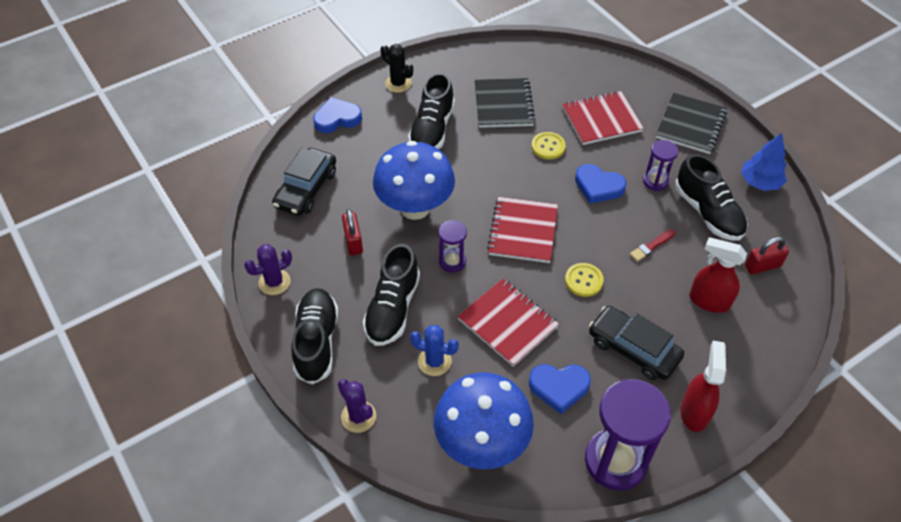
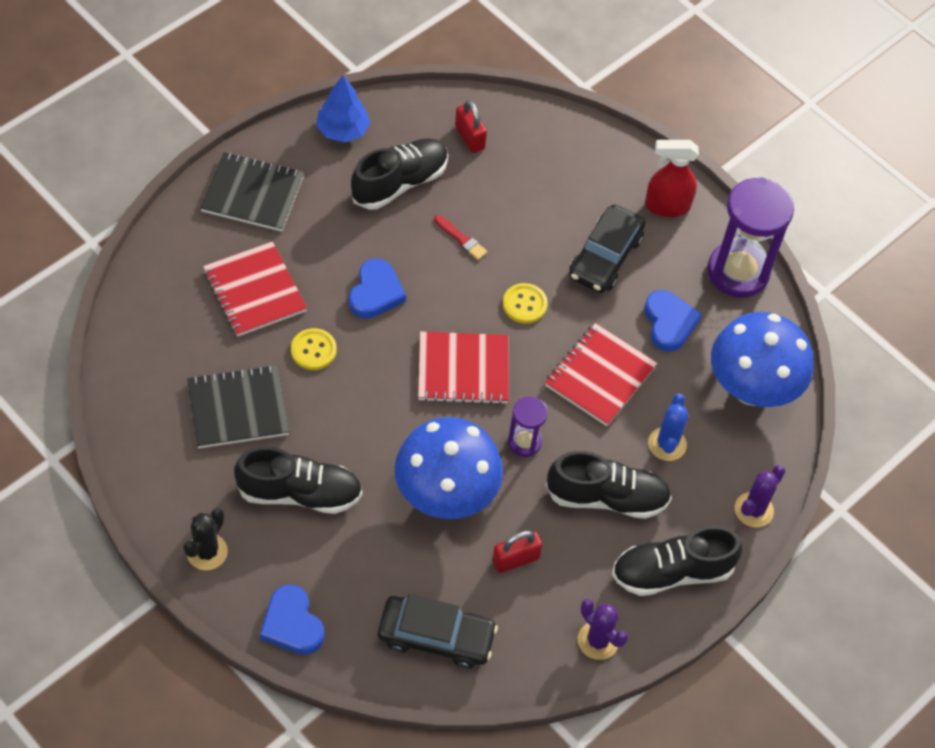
camera: 105 degrees left, 5 degrees up
(655, 181) = (357, 233): purple hourglass -> none
(708, 301) = (527, 188): red spray bottle -> none

